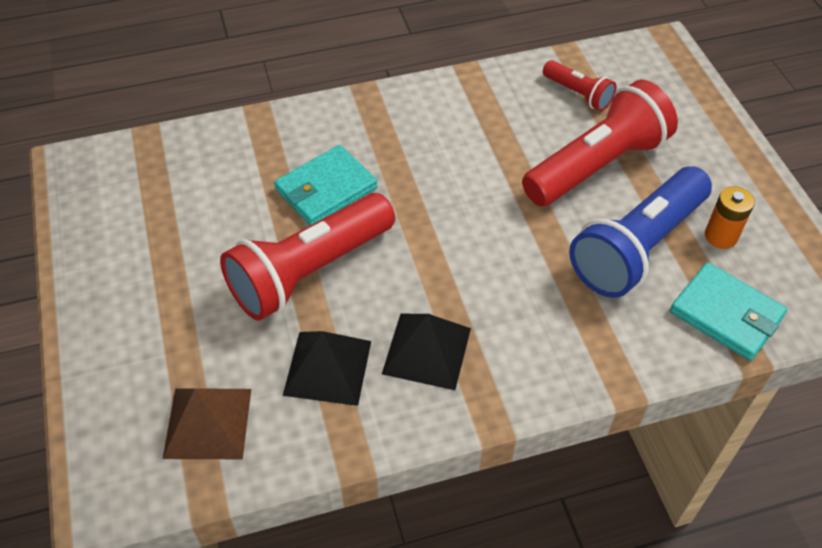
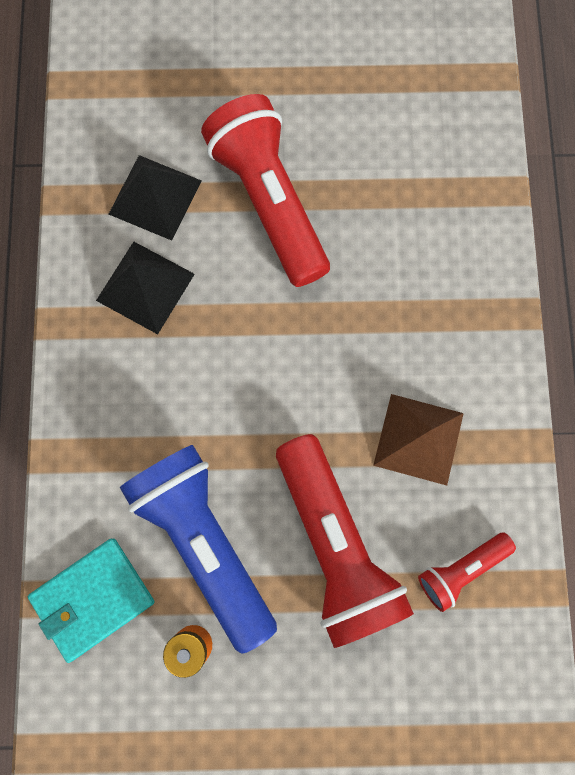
camera: 105 degrees right, 25 degrees up
(208, 423) = (131, 93): brown pyramid -> brown pyramid (418, 439)
(326, 189) = (375, 239): turquoise wallet -> none

